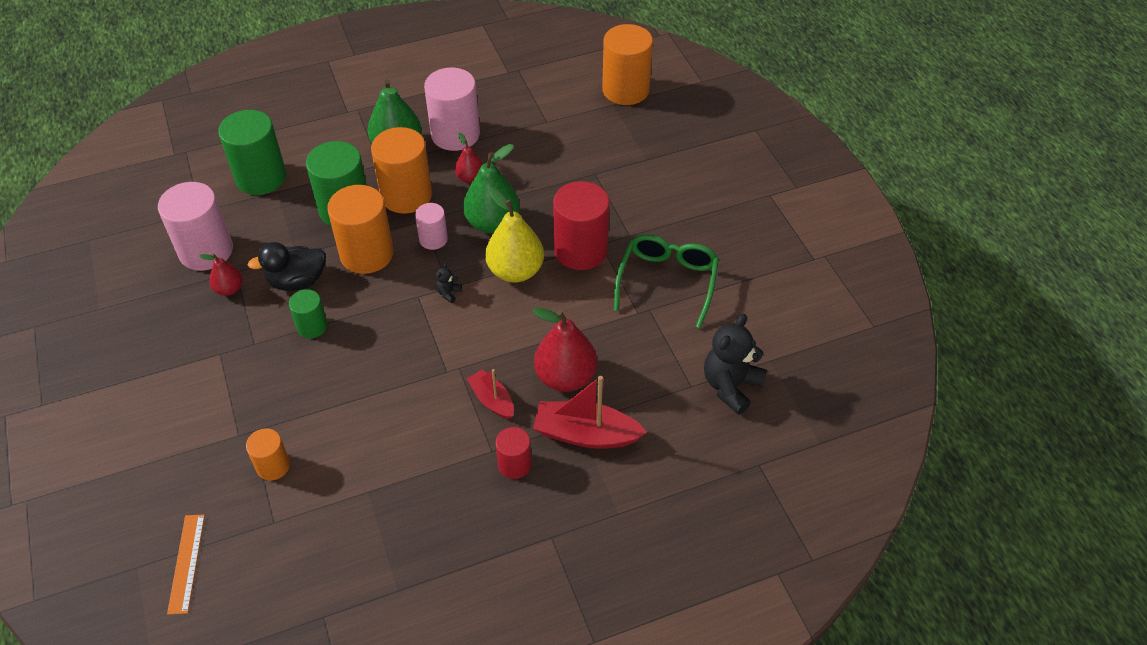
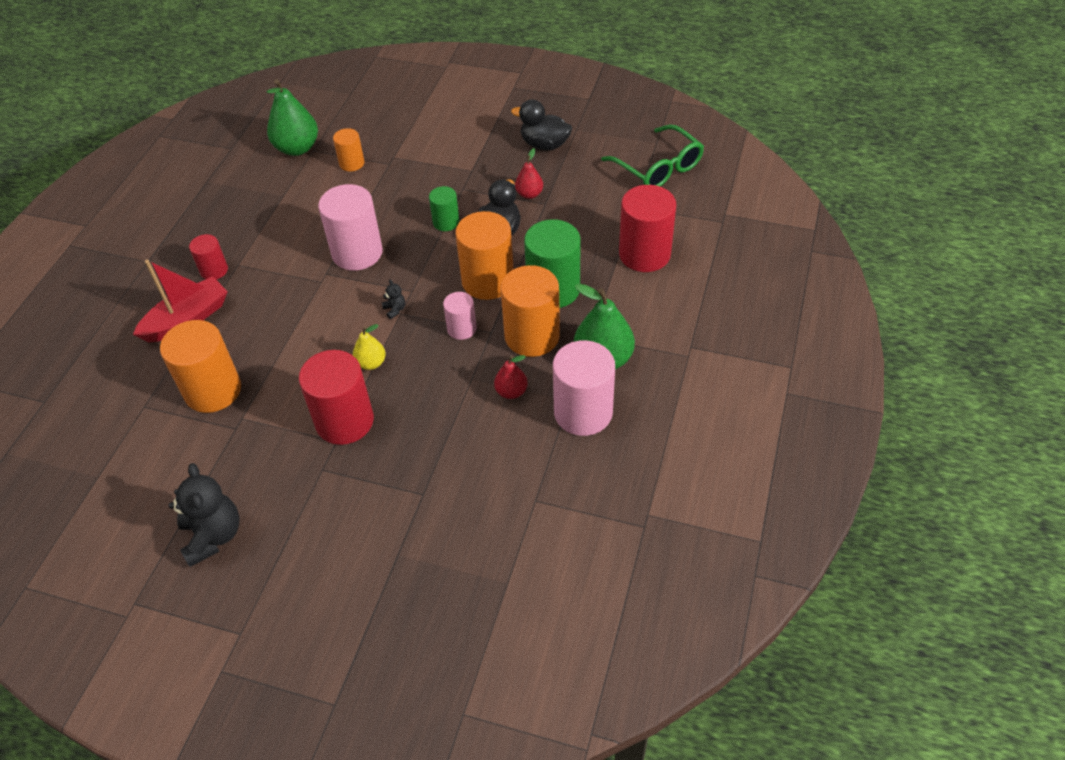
camera: 130 degrees right, 0 degrees up
(140, 319) = (544, 144): none -> black duck
(186, 563) = (329, 110): orange ruler -> none
(206, 251) = (583, 195): pink cylinder -> pink cylinder (357, 253)
(261, 177) = (644, 254): green cylinder -> red cylinder
(492, 223) = (439, 377): green pear -> green pear (297, 148)
(492, 400) = (274, 285): red boat -> none
(515, 271) = (371, 363): yellow pear -> yellow pear, size x0.54
(565, 377) = (242, 335): red pear -> none
(625, 90) = (519, 613): orange cylinder -> orange cylinder (213, 390)
(667, 282) = (245, 461): green glasses -> green glasses (658, 168)
(731, 386) = (112, 431): black teddy bear -> black teddy bear (213, 536)

